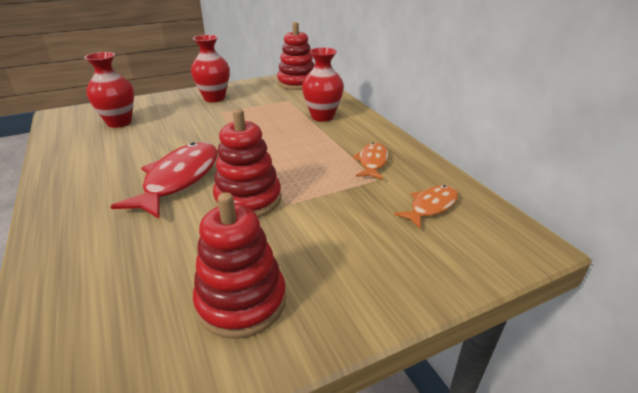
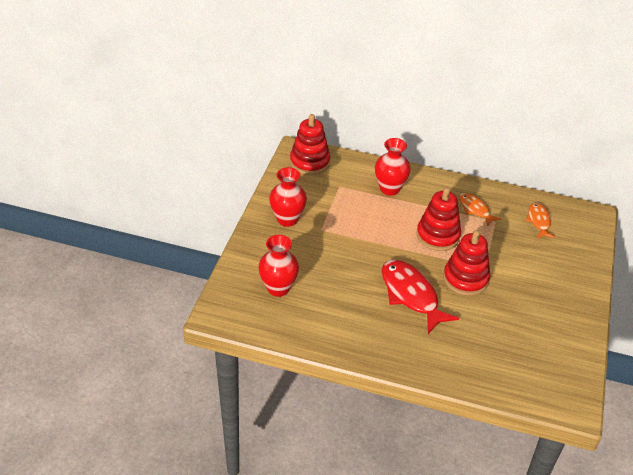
camera: 50 degrees left, 10 degrees up
(241, 302) = (548, 322): red stacking toy -> red stacking toy (438, 236)

